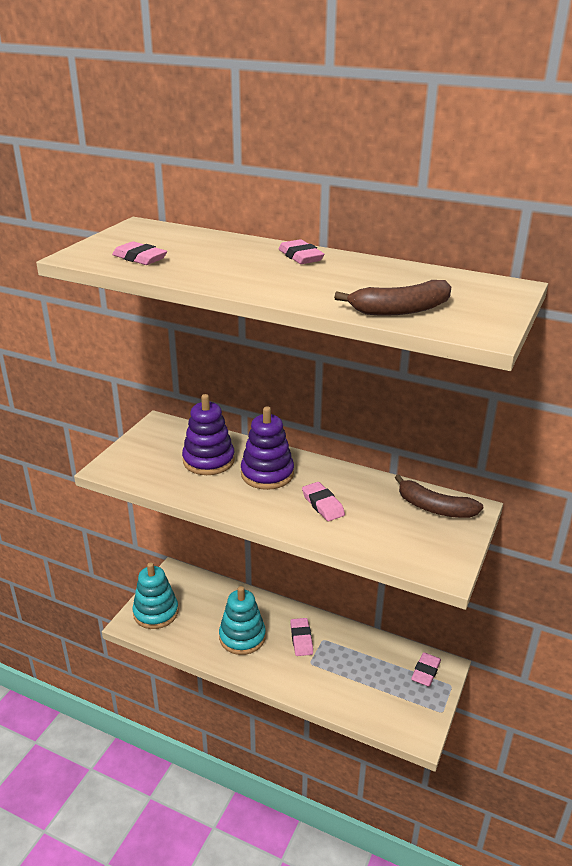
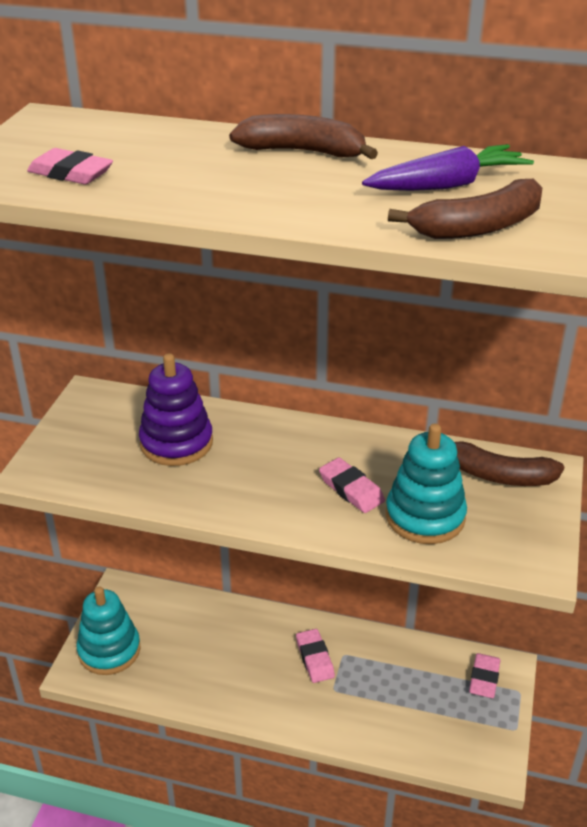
camera: 10 degrees left, 5 degrees up
(242, 637) = (235, 667): turquoise stacking toy -> turquoise stacking toy (425, 516)
(267, 474) = (263, 453): purple stacking toy -> none
(300, 256) = (303, 152): pink eraser -> brown banana
(391, 283) = (447, 185): none -> purple carrot

